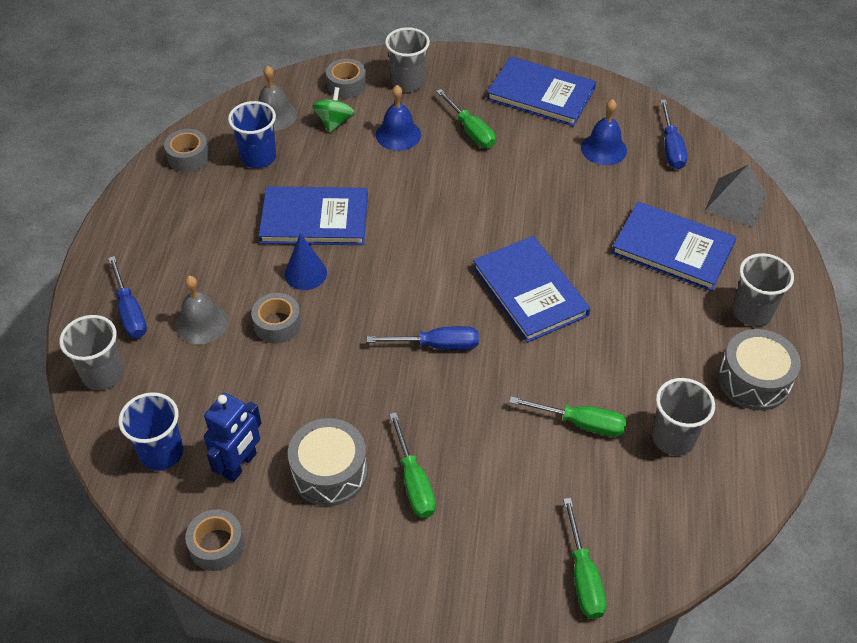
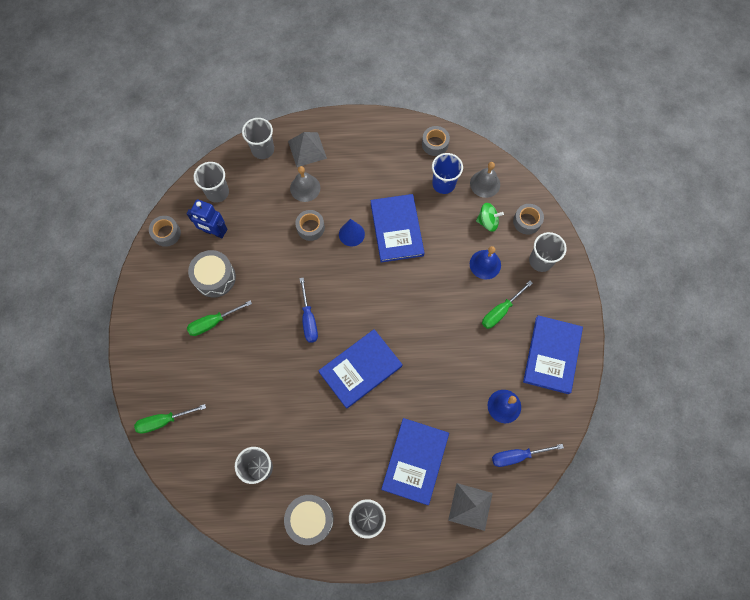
camera: 80 degrees right, 20 degrees up
(130, 312) = (307, 149): blue screwdriver -> grey pyramid
(161, 453) = (217, 192): blue cup -> grey cup
(581, 423) = (263, 411): green screwdriver -> none

